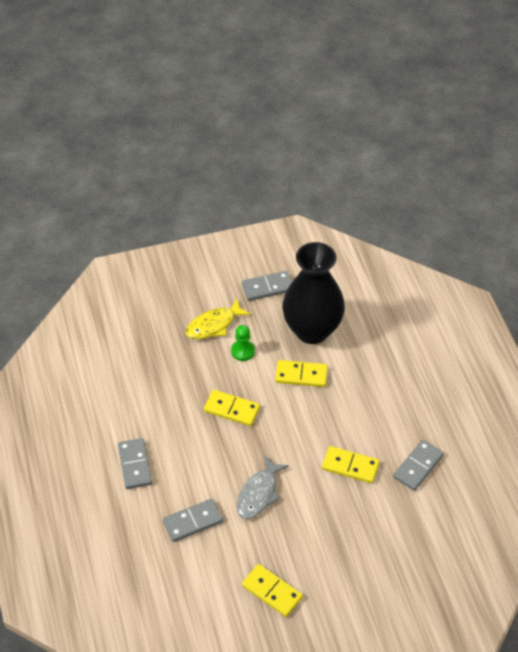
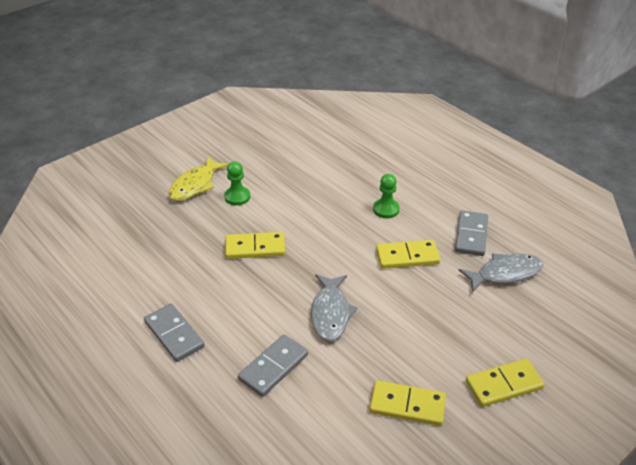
camera: 25 degrees left, 10 degrees down
(267, 287) = (232, 142): grey domino -> none
(301, 375) = (308, 198): yellow domino -> yellow domino (504, 385)
(312, 330) = (295, 162): black vase -> none
(361, 412) = (386, 209): none -> green pawn
(421, 514) = (505, 273): none -> grey fish

